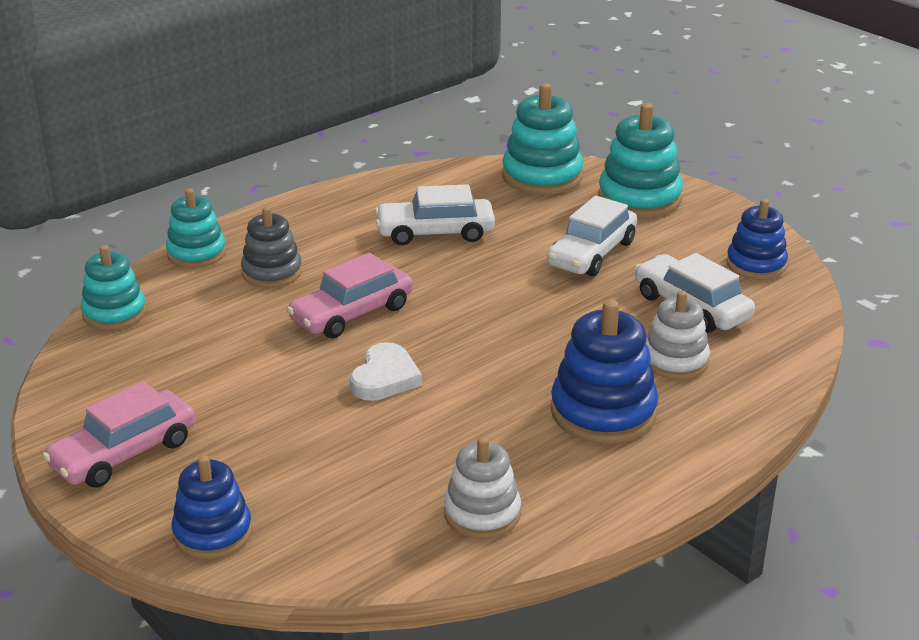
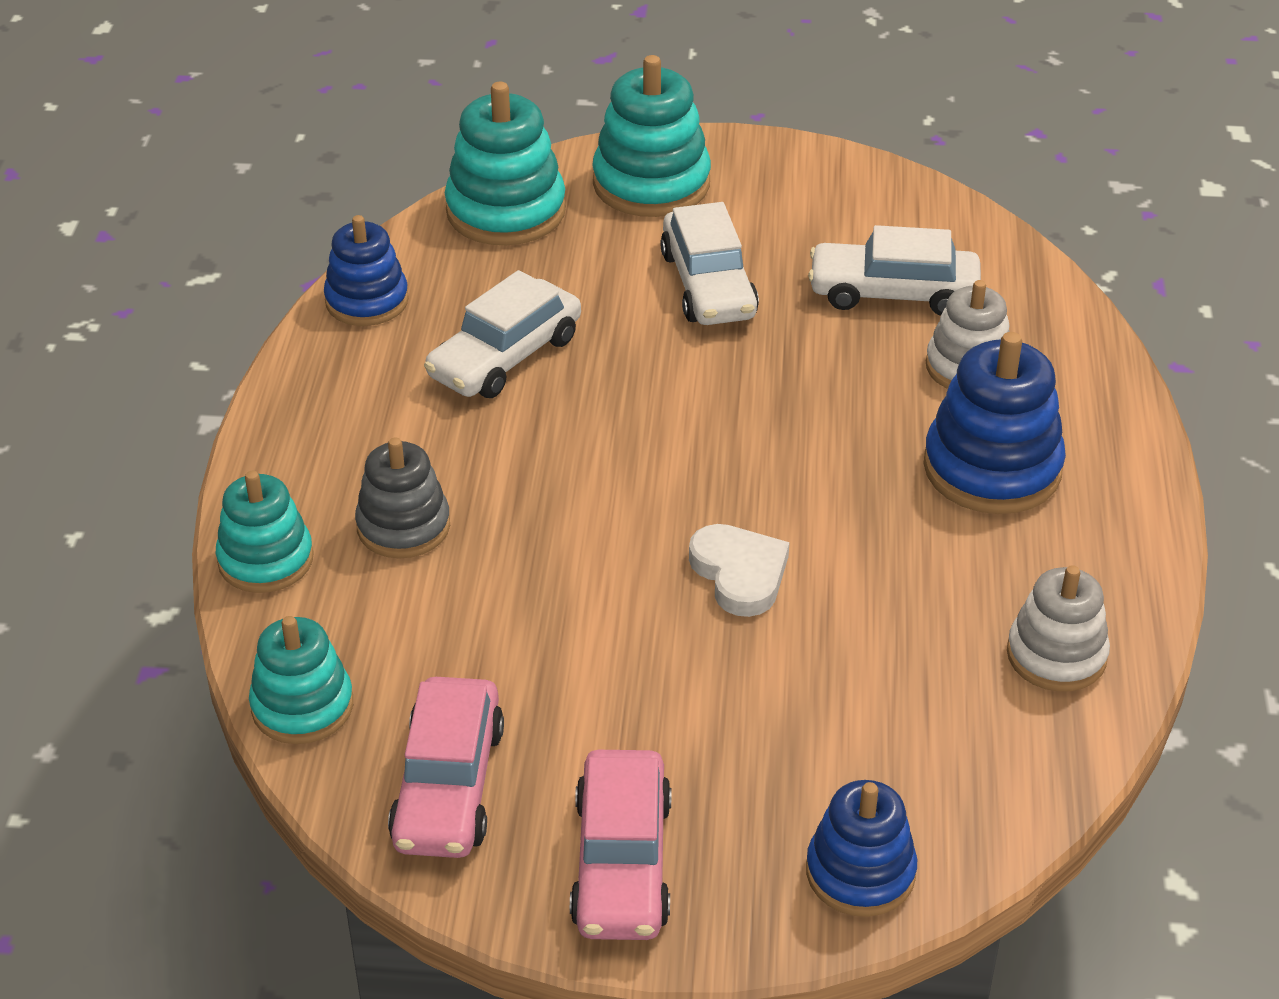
camera: 45 degrees left, 10 degrees up
(352, 313) = (581, 520): pink car -> pink car (448, 785)
(756, 264) = (877, 205): blue stacking toy -> blue stacking toy (367, 301)

